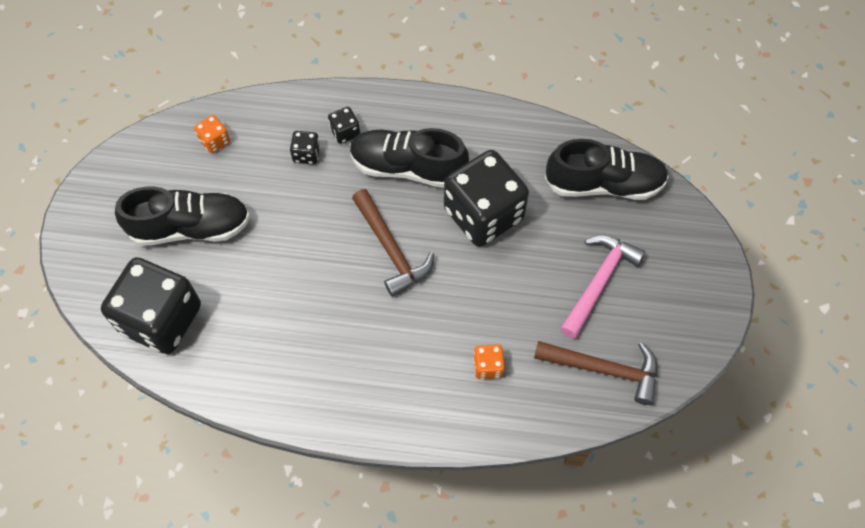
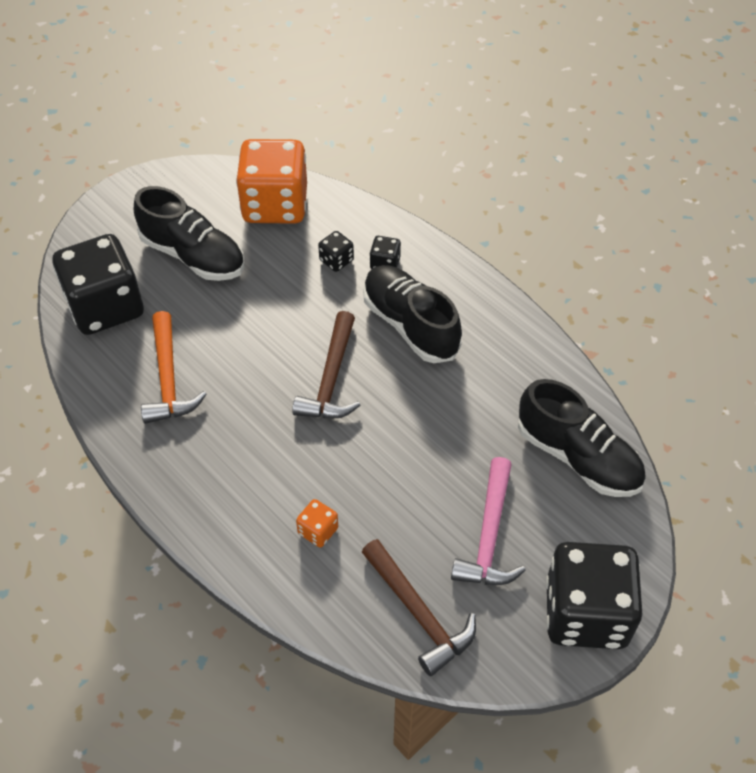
camera: 40 degrees right, 10 degrees down
(215, 141) = (275, 205): orange dice -> orange dice, size x2.42
(271, 339) = (168, 379): none -> orange hammer
(483, 214) = (438, 406): black dice -> black dice (585, 613)
(599, 281) = (489, 536): pink hammer -> pink hammer turned 120 degrees clockwise

